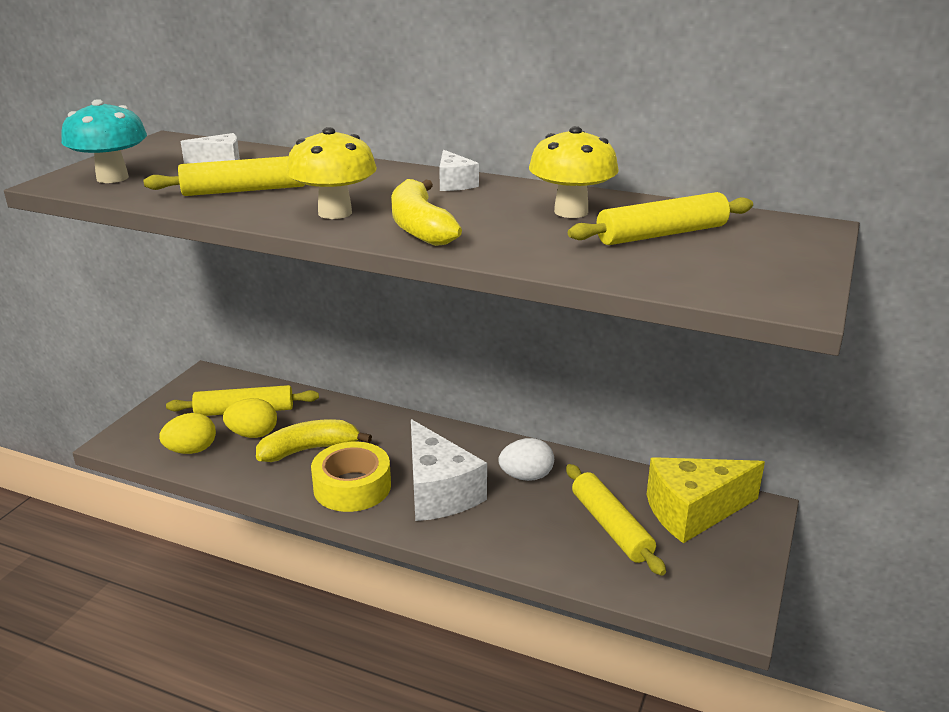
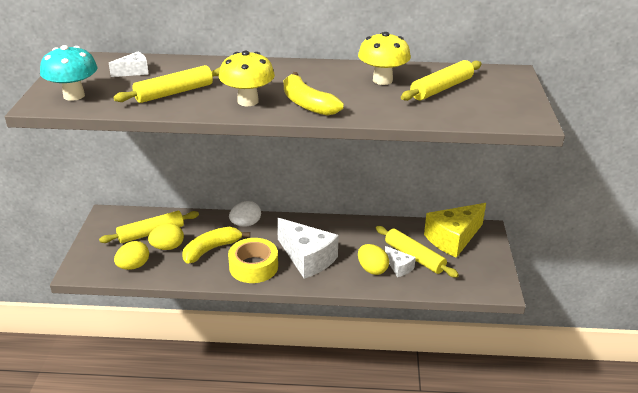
camera: 20 degrees left, 5 degrees up
(454, 183) = (299, 69): white cheese -> white cheese (399, 267)
(526, 476) = (352, 238): white egg -> white egg (245, 224)
(530, 531) = (372, 269): none -> yellow egg

